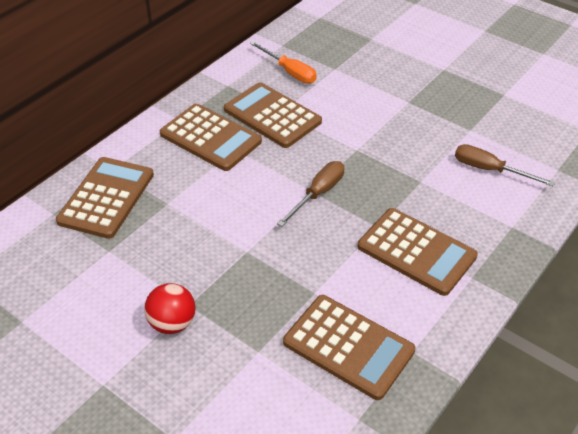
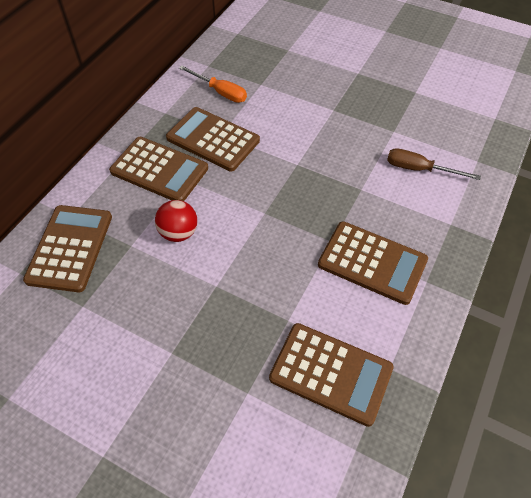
camera: 10 degrees left, 10 degrees up
(172, 323) = (159, 376): red ball -> red ball (179, 233)
(318, 194) = (271, 215): brown screwdriver -> none

